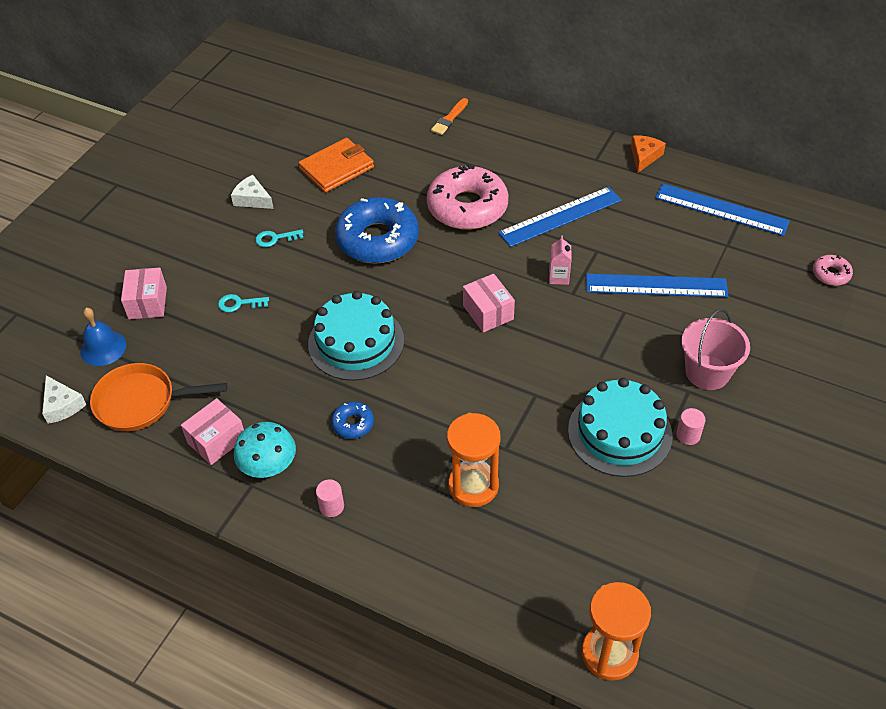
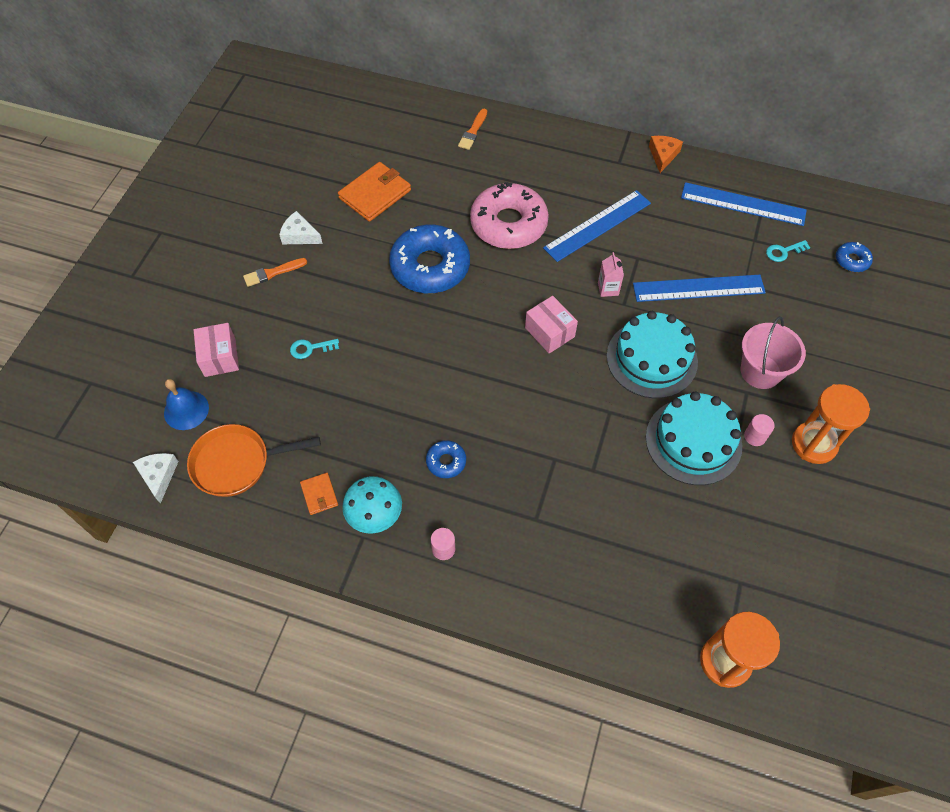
camera: 10 degrees left, 10 degrees up
(62, 405) = (159, 476): white cheese -> white cheese turned 150 degrees counterclockwise
(216, 440) = (319, 494): pink box -> orange wallet
(218, 231) = (273, 273): none -> orange brush
(275, 238) = (331, 275): turquoise key -> turquoise key (783, 252)
(356, 342) = (431, 377): turquoise cake -> turquoise cake (651, 359)
(473, 486) = (571, 511): orange hourglass -> orange hourglass (814, 444)
(831, 274) = (852, 260): pink donut -> blue donut

